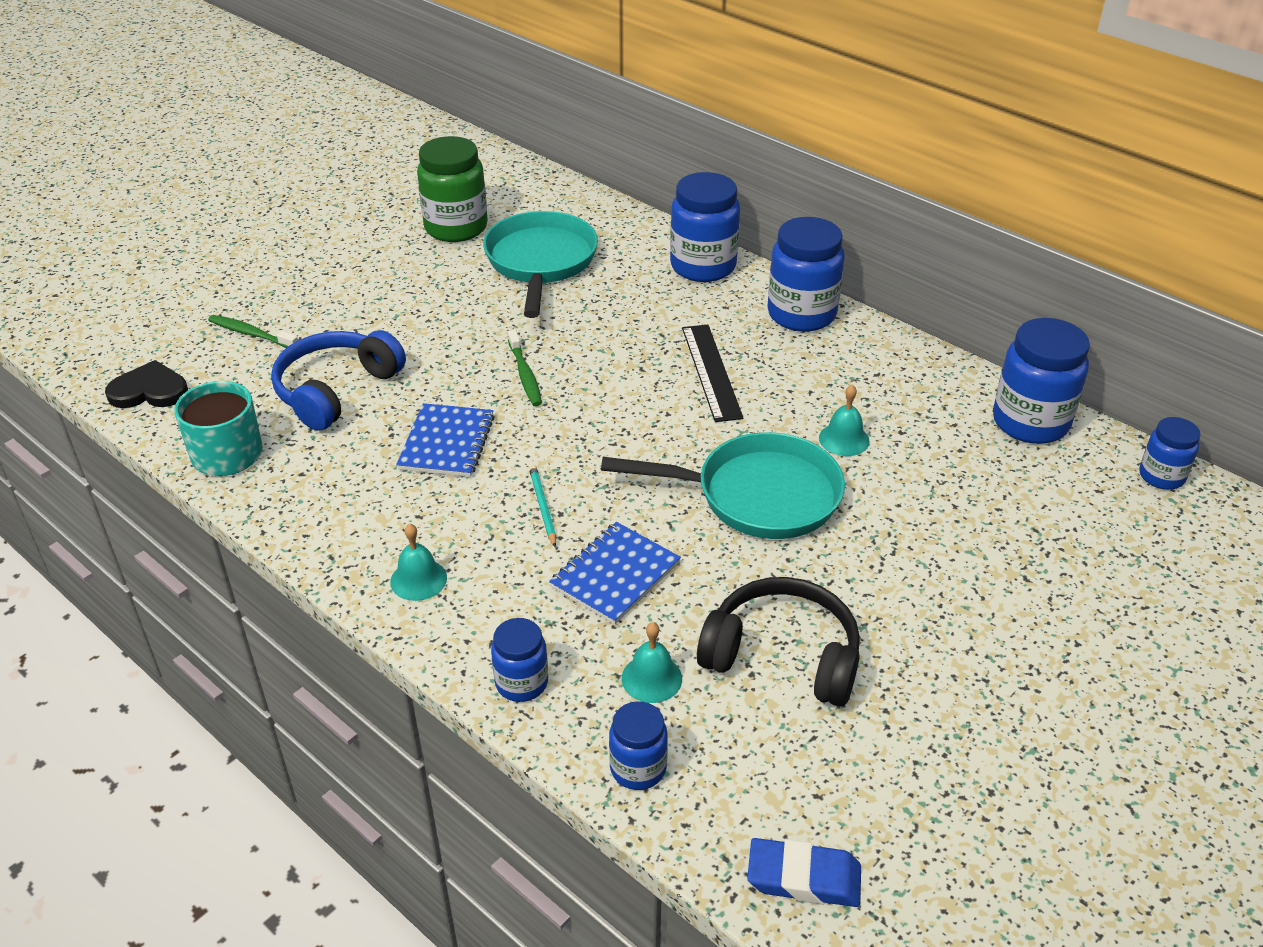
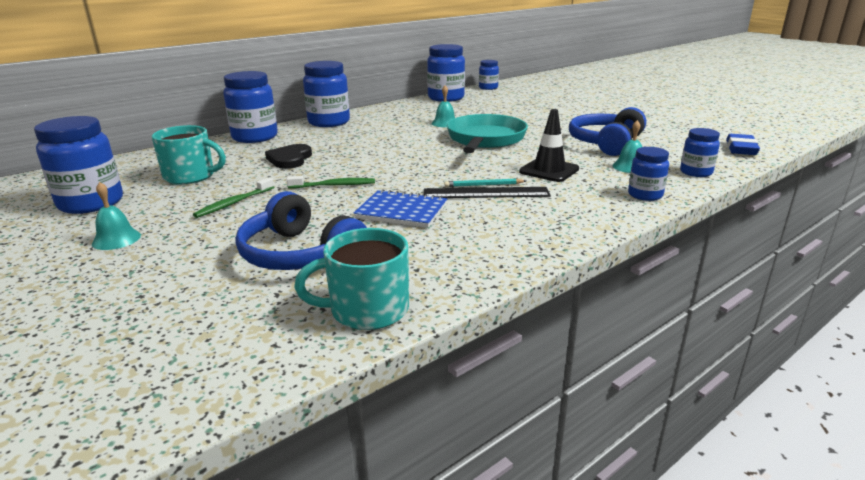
camera: 80 degrees left, 15 degrees down
(149, 391) = (207, 374): black heart -> black heart (290, 159)
(251, 334) = (153, 303): green toothbrush -> green toothbrush (234, 203)
(418, 579) = (555, 222): turquoise bell -> turquoise bell (116, 239)
(456, 228) = (91, 203): green jar -> blue jar
(540, 262) = (191, 176): turquoise pan -> turquoise mug
(615, 575) = (549, 170): blue notebook -> black traffic cone
(711, 372) = (368, 142): black ruler -> black ruler (486, 193)
(782, 655) = (605, 143): black headphones -> blue headphones

